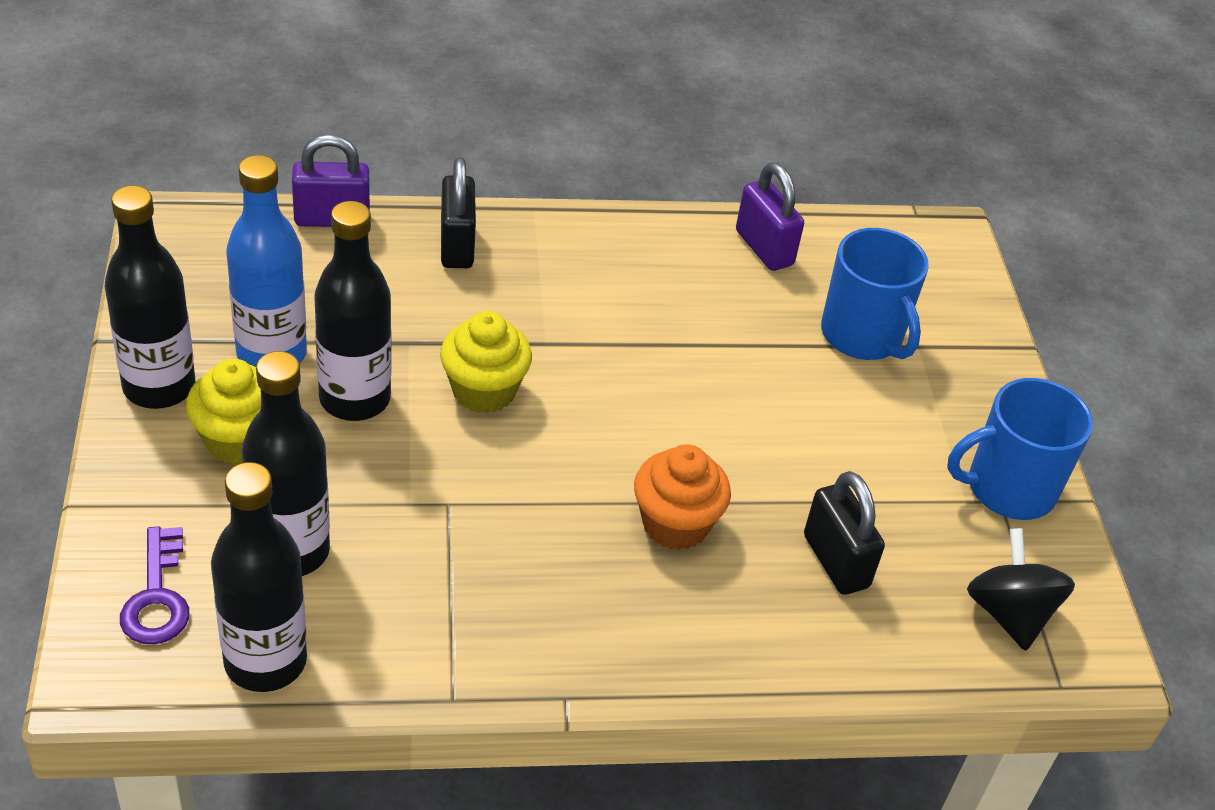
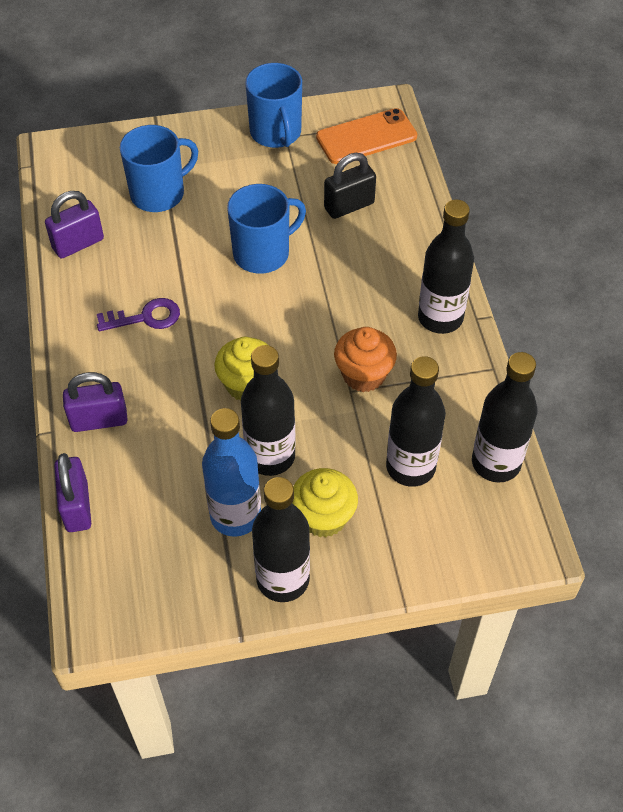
camera: 90 degrees left, 10 degrees up
(157, 596) = (465, 532): purple key -> purple key (145, 317)
(457, 246) = (99, 420): black padlock -> purple padlock
(573, 644) = (440, 318): none -> black bottle
(675, 524) = (339, 277): orange cupcake -> orange cupcake (364, 375)
(735, 438) = (263, 253): none -> blue mug
(1009, 613) = (366, 137): black spinning top -> orange phone

